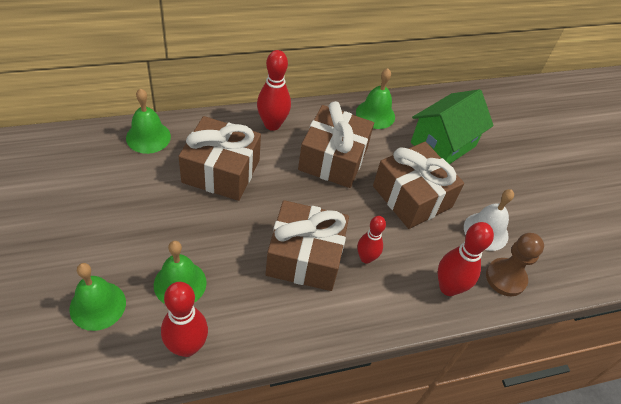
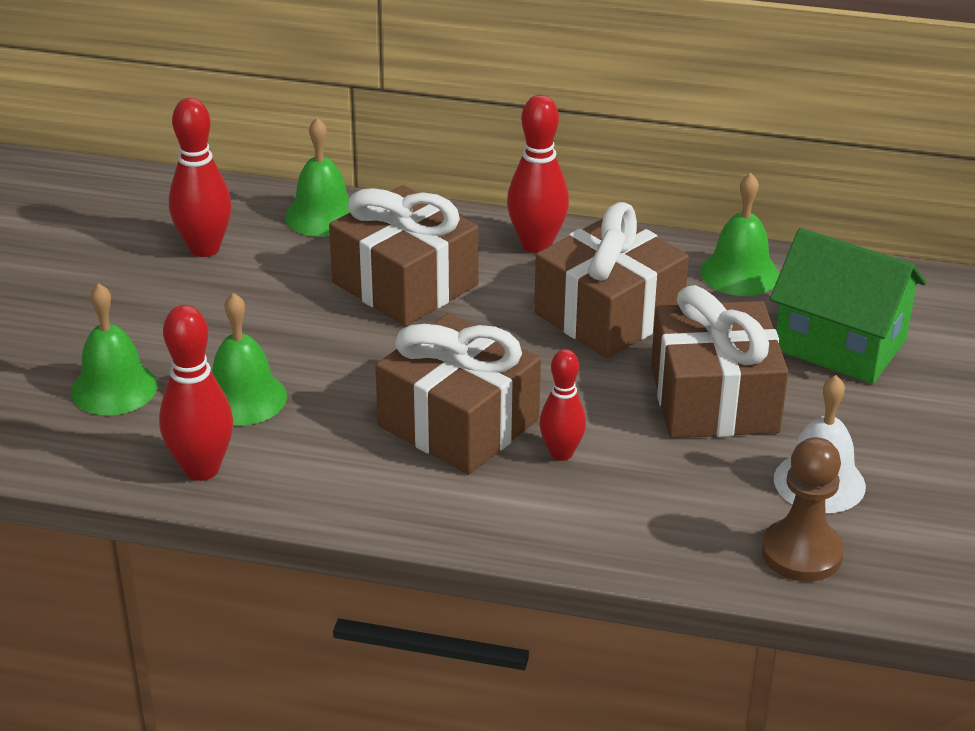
camera: 35 degrees right, 15 degrees down
(443, 144) = (840, 344): green house -> green house turned 45 degrees clockwise
(448, 287) = (679, 532): red bowling pin -> red bowling pin (204, 248)

